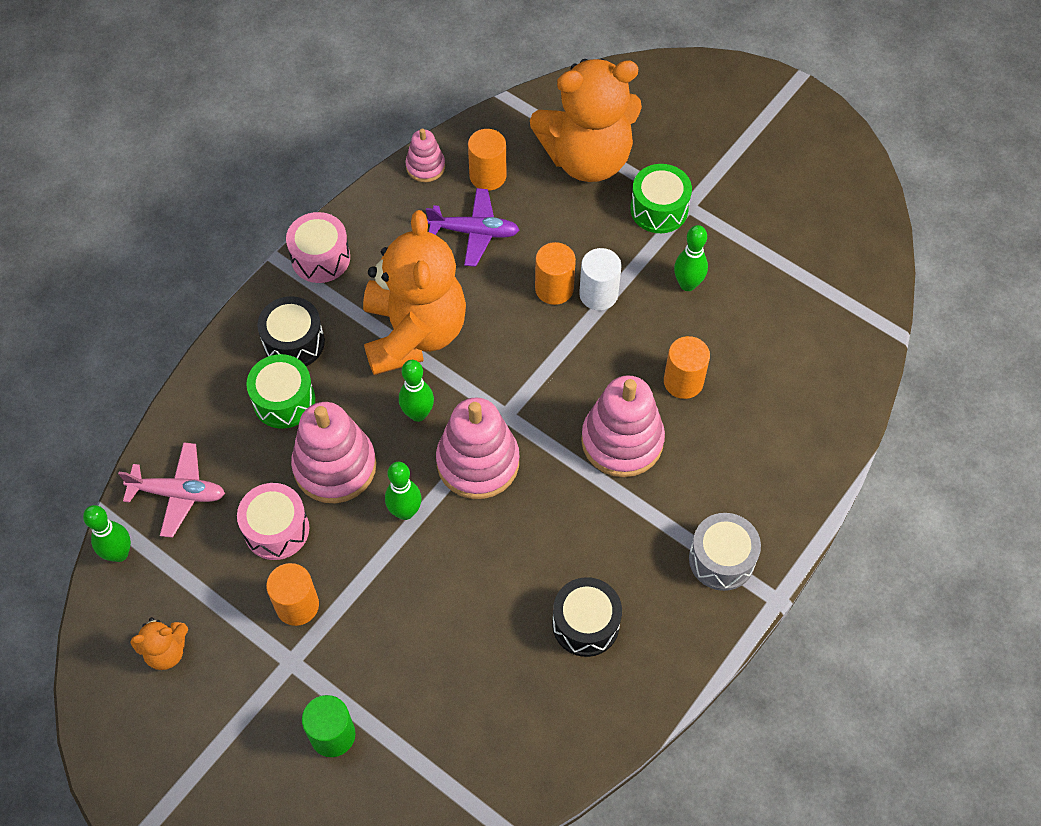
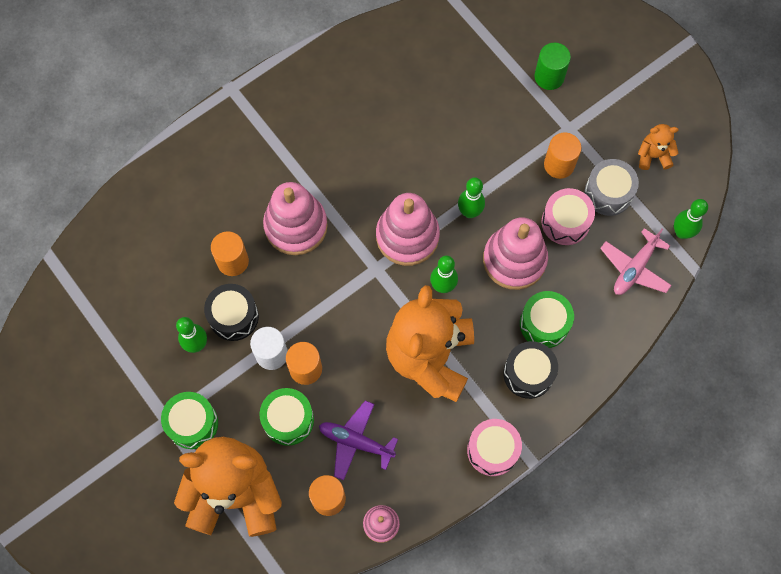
camera: 165 degrees left, 10 degrees up
(178, 493) = (635, 268): pink plane -> pink plane turned 75 degrees counterclockwise
(556, 236) = (288, 420): none -> green drum
(585, 624) = (365, 104): black drum -> black drum (233, 316)
(721, 559) = (257, 124): grey drum -> grey drum (608, 193)

